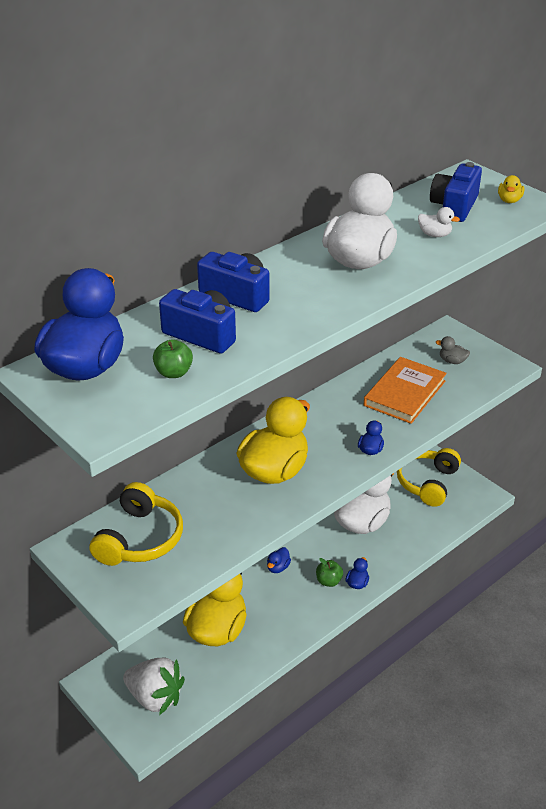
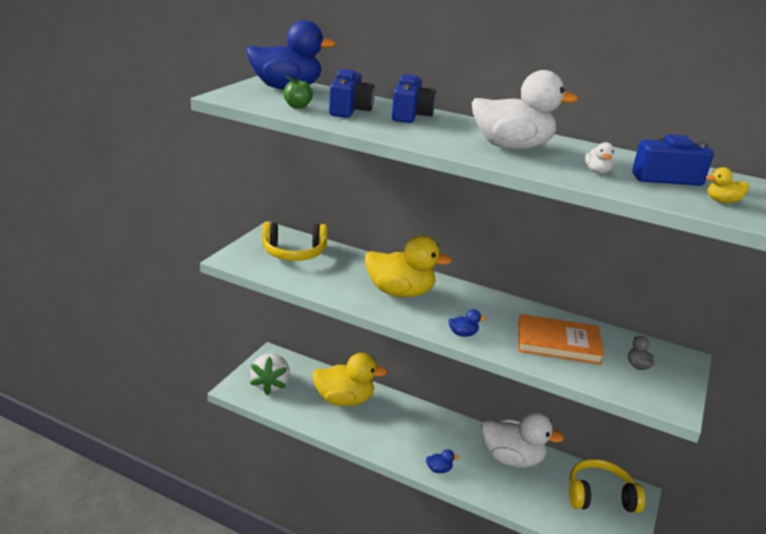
camera: 65 degrees right, 10 degrees down
(278, 567) = (424, 417): blue duck -> none
(328, 581) = (429, 451): green apple -> none

